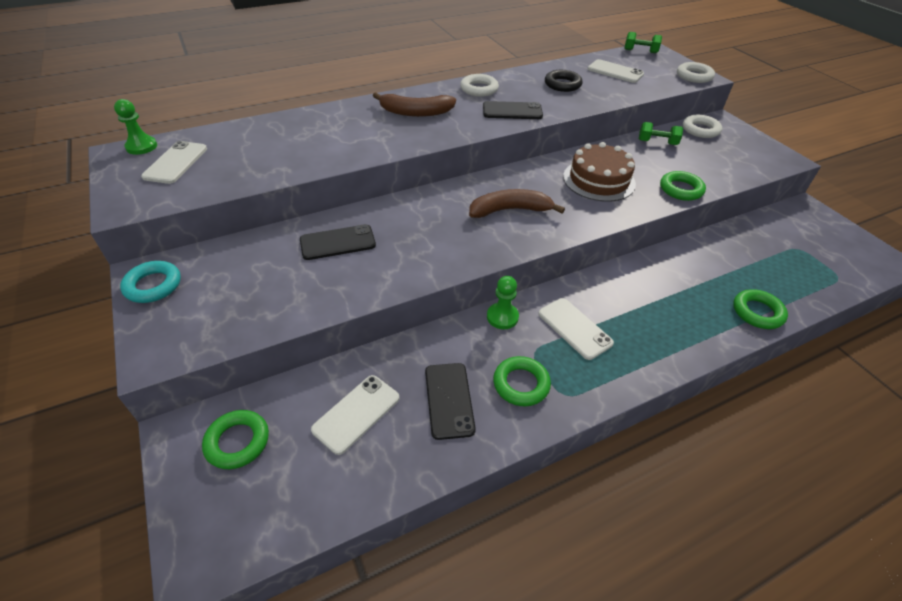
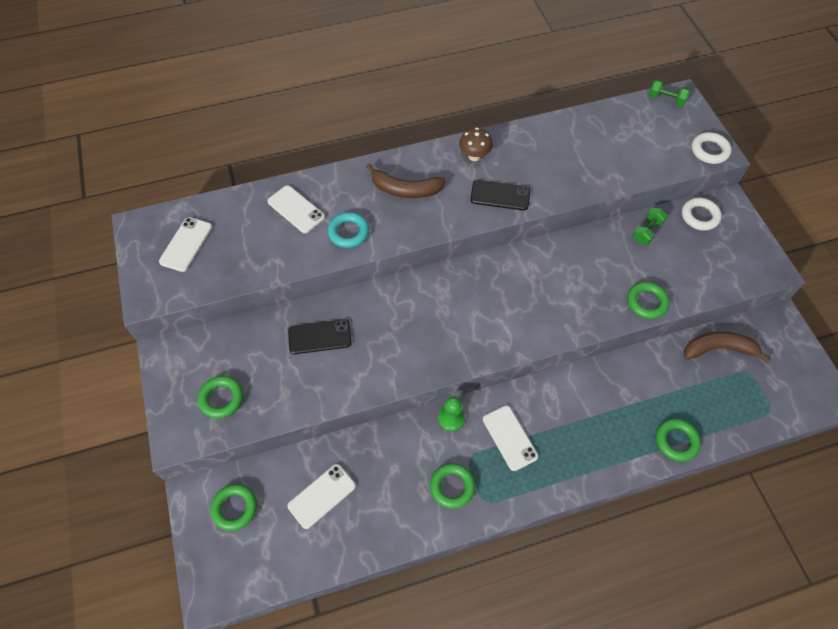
camera: 10 degrees right, 15 degrees up
(141, 147) = (156, 219): green pawn -> none
(153, 285) = (171, 368): turquoise ring -> turquoise ring (348, 232)
(218, 308) = (221, 398): none -> green ring
(449, 400) = (393, 493): black phone -> none
(479, 89) = (474, 156): white ring -> brown mushroom
(510, 210) = (476, 313): brown banana -> brown banana (718, 349)
(562, 84) = (562, 155): black ring -> none
(599, 180) = (570, 281): brown cake -> none
(615, 72) = (625, 136): white phone -> white phone (296, 209)
(657, 142) = (646, 232): green dumbbell -> green dumbbell turned 75 degrees counterclockwise

